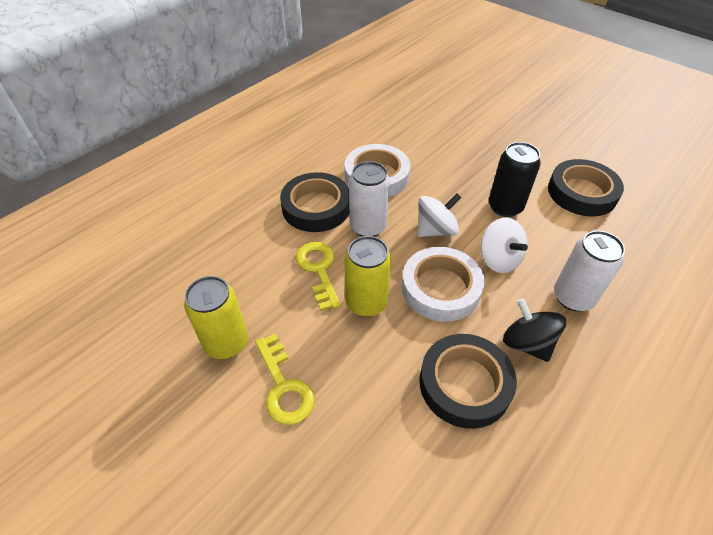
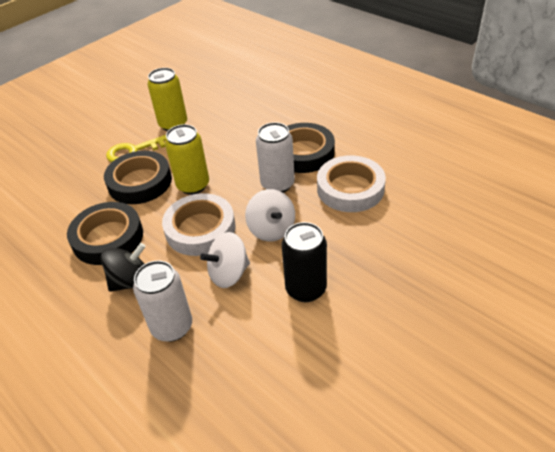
camera: 95 degrees right, 5 degrees down
(318, 270) = (230, 159): yellow key -> none
(582, 193) = (335, 376): black tape -> black tape (140, 182)

